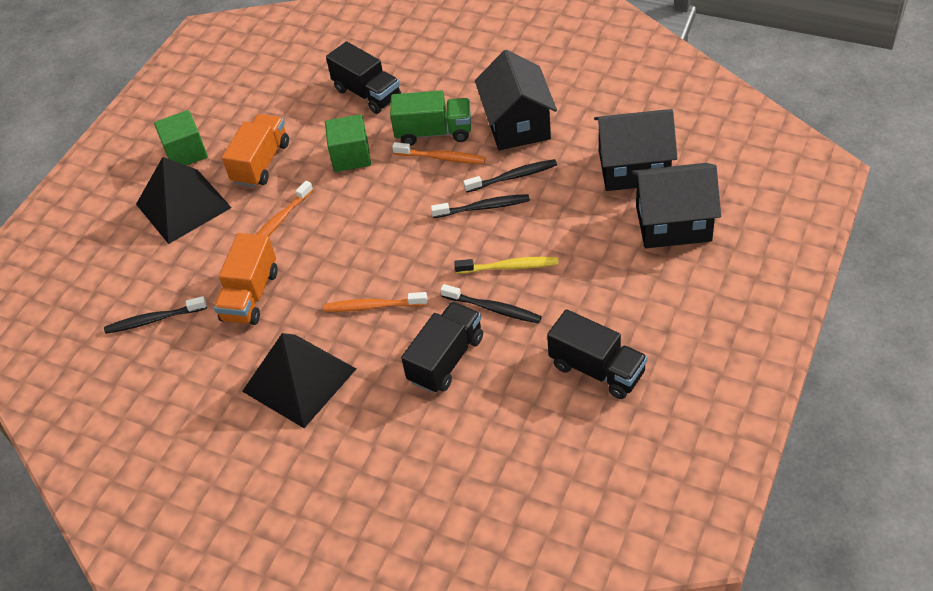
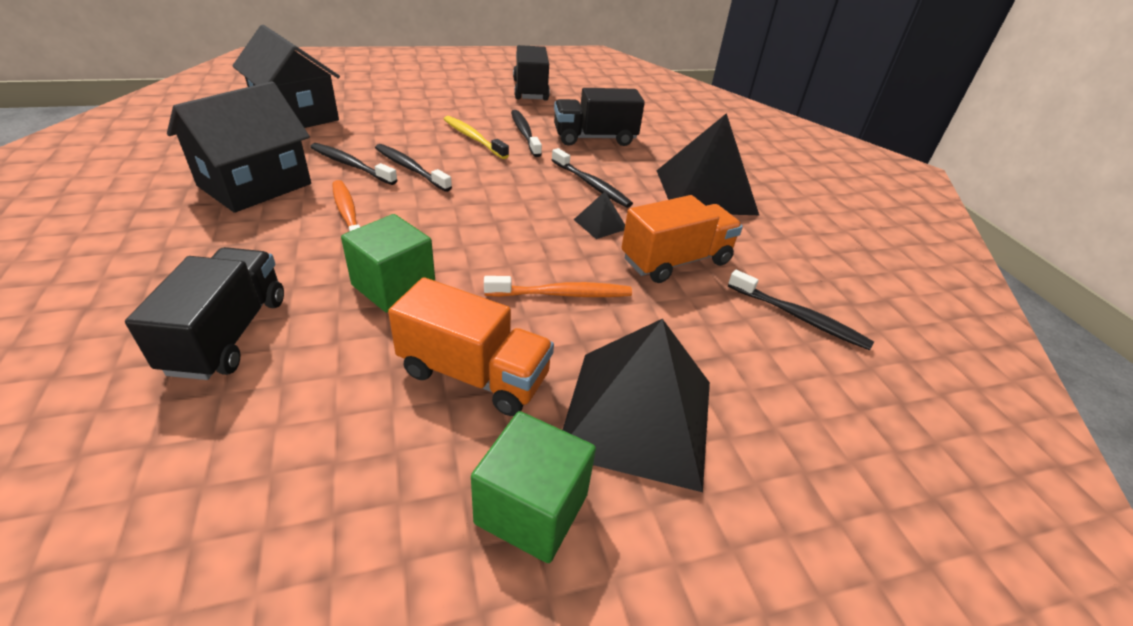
camera: 140 degrees left, 10 degrees down
(261, 163) = (474, 374): orange truck -> orange truck turned 135 degrees counterclockwise
(322, 280) = (600, 224): none -> black pyramid
(373, 306) = (591, 185): orange toothbrush -> black toothbrush
(434, 132) = (301, 236): green truck -> none
(673, 223) = (359, 91): black house -> none

